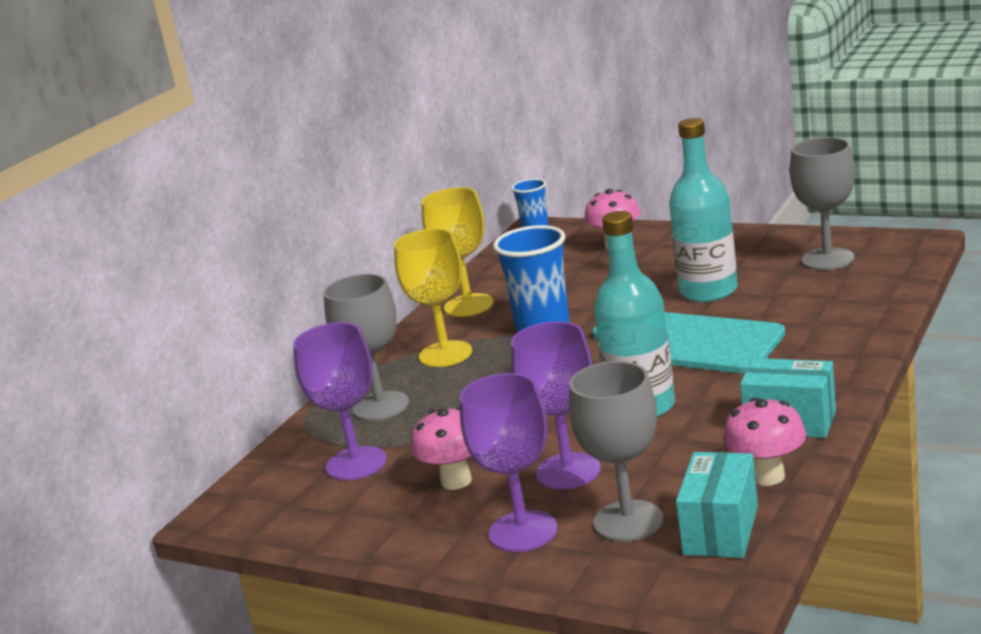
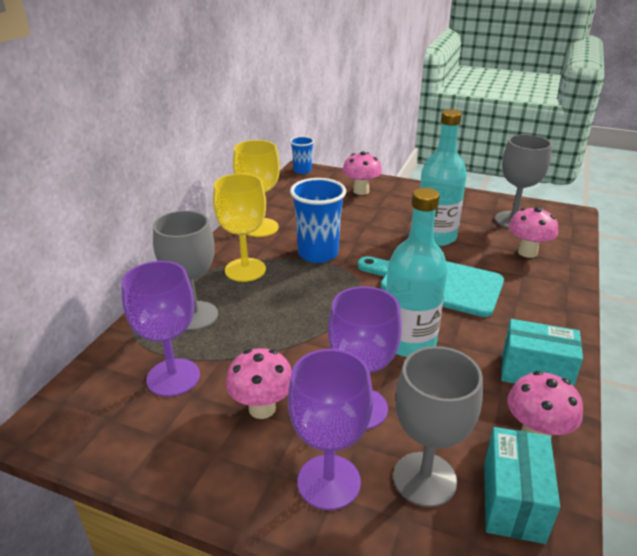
camera: 10 degrees left, 10 degrees up
(832, 296) = (527, 252): none -> pink mushroom

